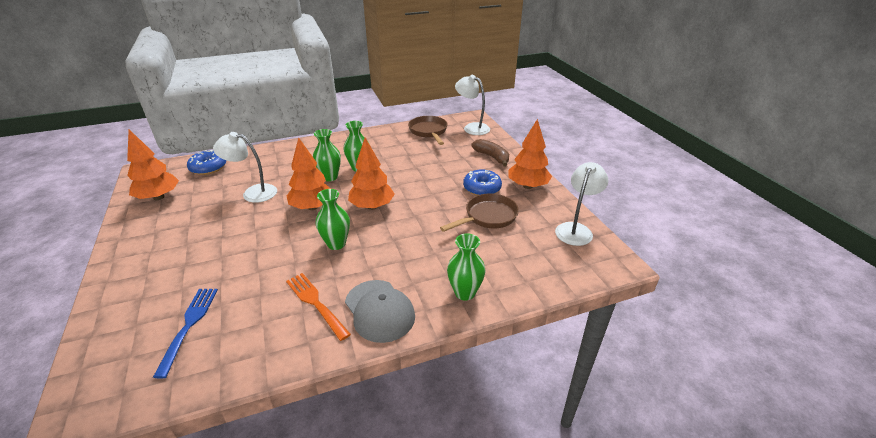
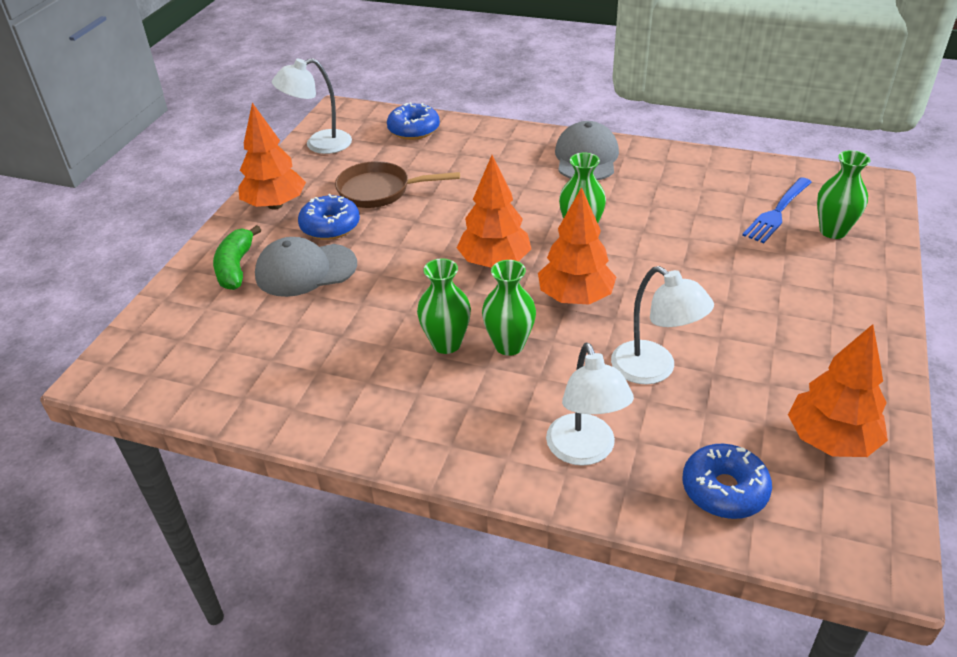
camera: 140 degrees left, 5 degrees up
(316, 303) = (641, 184): orange fork -> none
(428, 131) = (232, 378): brown pan -> none
(460, 167) = (305, 270): none -> grey cap
(465, 293) = (498, 141): green vase -> green vase (833, 231)
(472, 127) = (152, 348): white lamp -> white lamp (584, 451)
(492, 157) = (236, 267): brown banana -> green banana
(540, 272) = (413, 130): none -> blue donut

